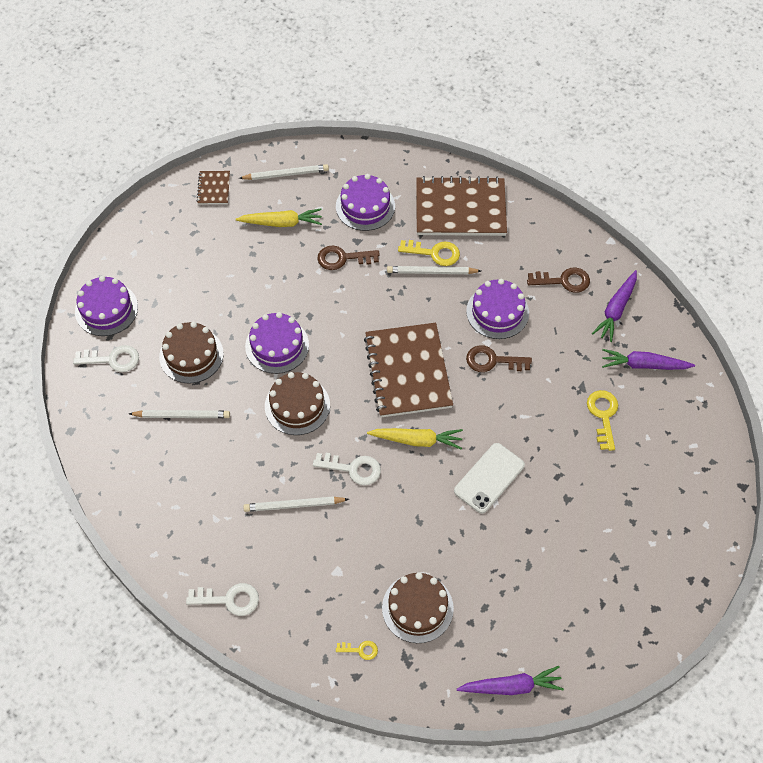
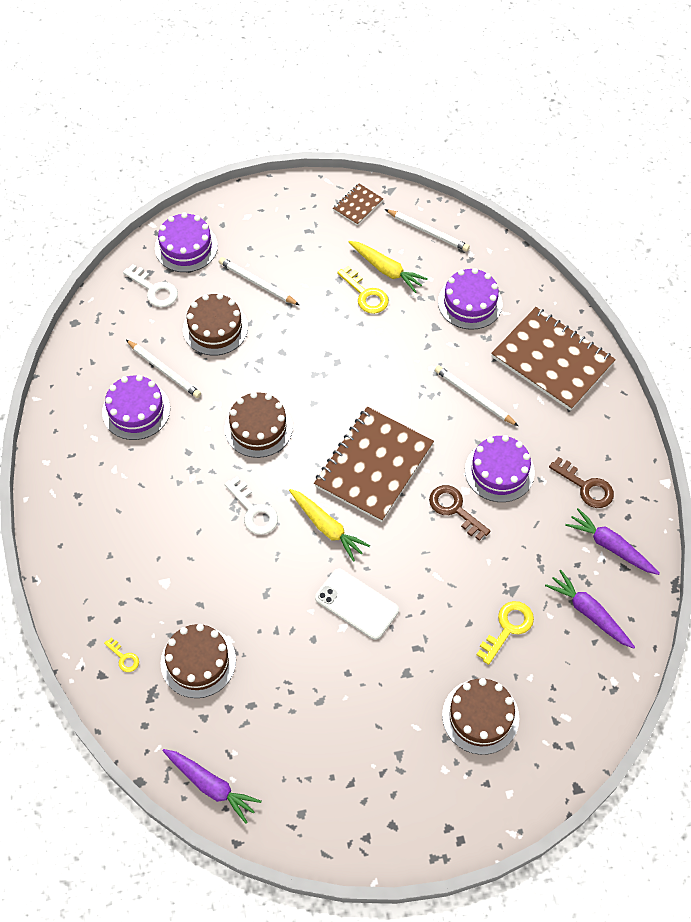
camera: 40 degrees right, 0 degrees up
(229, 599) = (66, 539): white key -> none
(277, 345) = (288, 368): purple cake -> purple cake (136, 410)
(294, 505) = (181, 504): white pencil -> white pencil (257, 283)
(343, 258) = (409, 333): brown key -> none
(434, 253) = (492, 382): yellow key -> yellow key (365, 294)
(489, 478) = (356, 604): white phone -> white phone turned 45 degrees clockwise
(616, 310) = (610, 546): purple carrot -> purple carrot turned 60 degrees clockwise
(641, 489) = (480, 716): none -> brown cake

